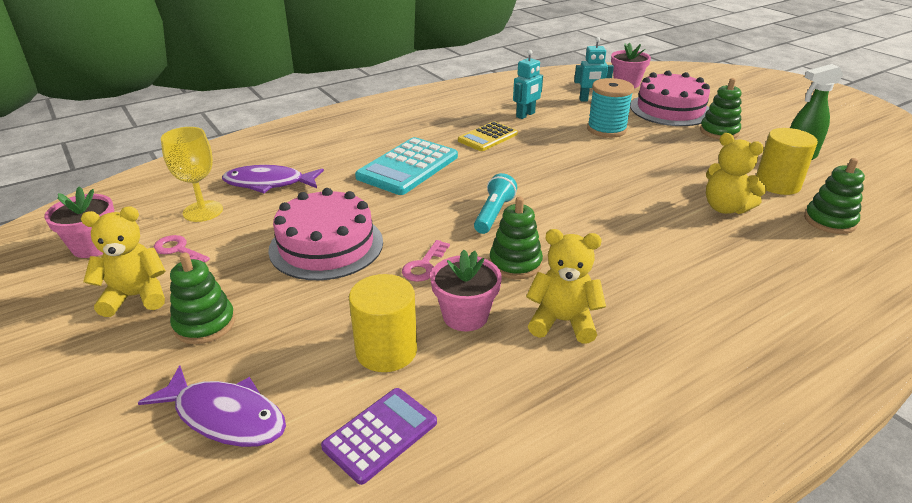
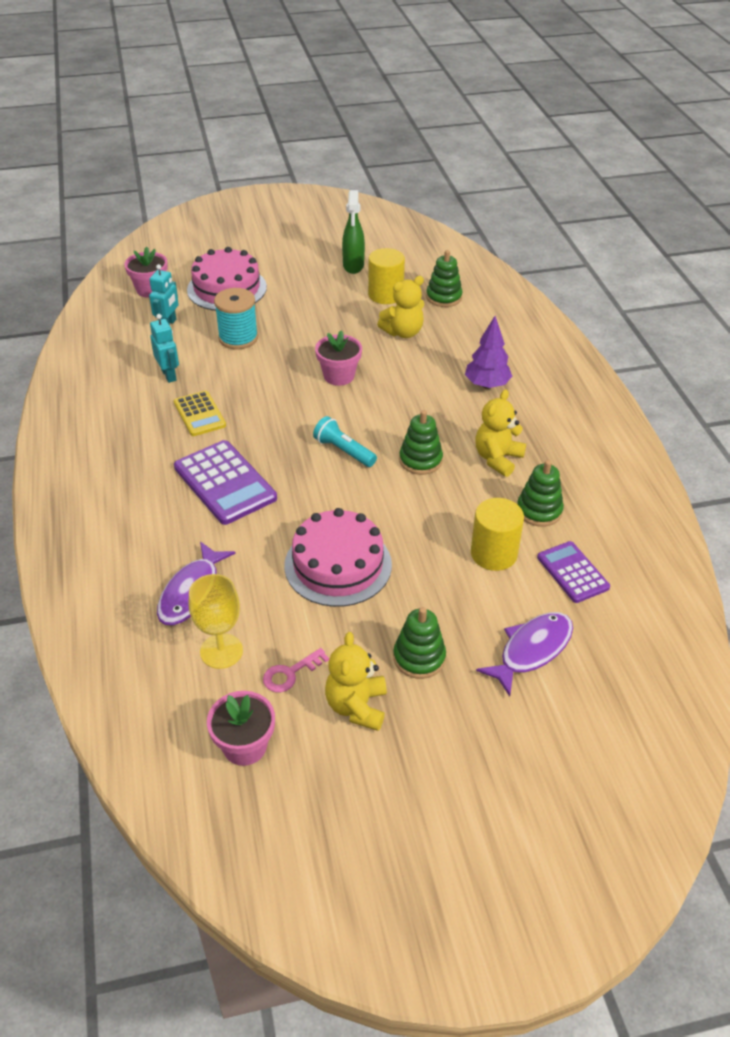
camera: 70 degrees left, 10 degrees up
(408, 167) = (224, 483): turquoise calculator -> purple calculator
(424, 265) = (398, 510): pink key -> none
(465, 316) = (472, 504): pink flower pot -> pink flower pot (339, 376)
(698, 286) = (486, 385): none -> purple tree
(719, 132) = (287, 282): green stacking toy -> green stacking toy (539, 510)

